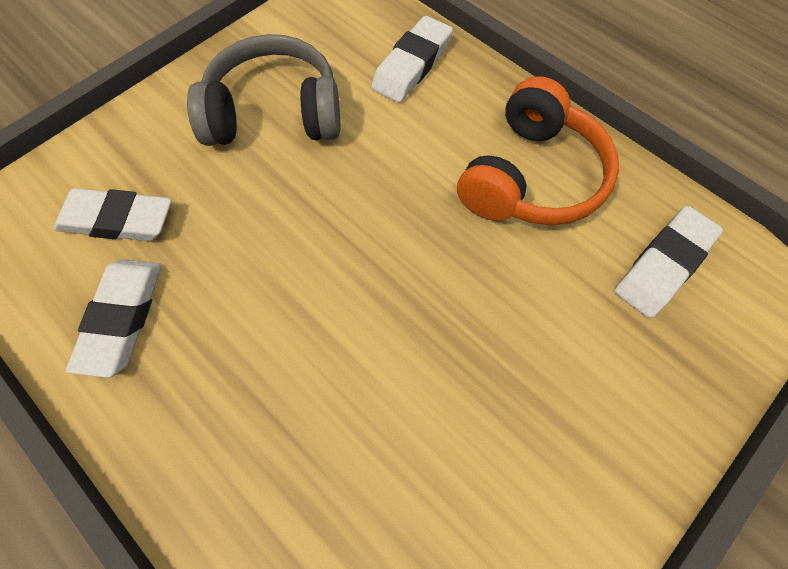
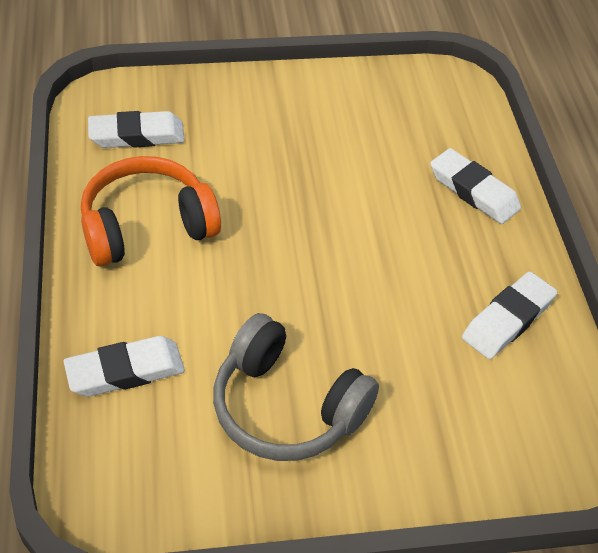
camera: 145 degrees left, 15 degrees down
(117, 220) = (479, 396): white eraser -> white eraser (473, 191)

